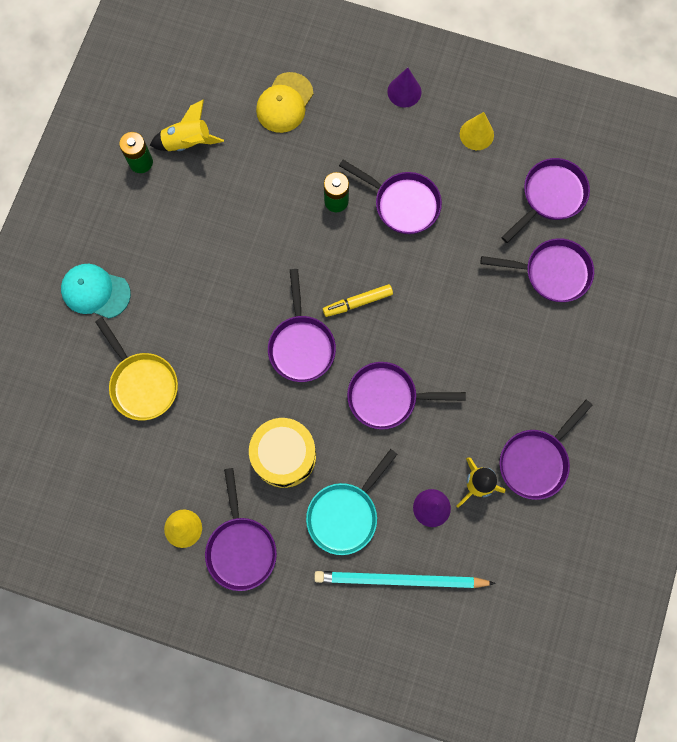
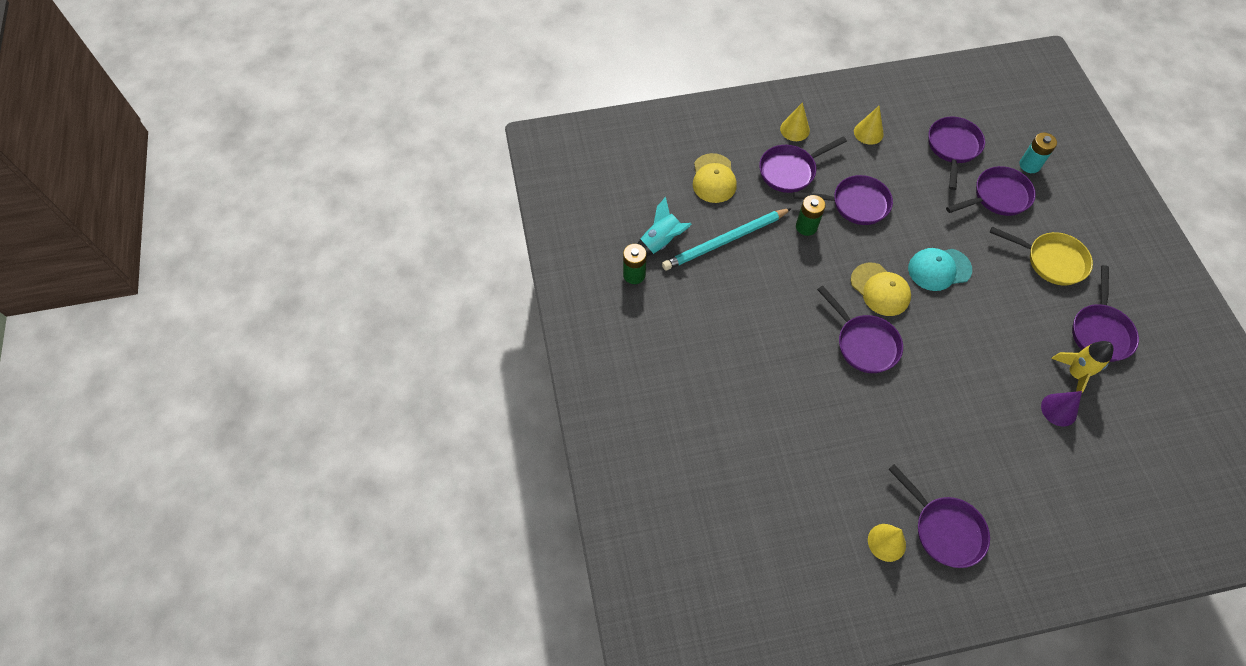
camera: 30 degrees left, 15 degrees down
(95, 291) = (670, 392): turquoise cap -> turquoise cap (939, 269)
(142, 383) = (763, 443): yellow pan -> yellow pan (1051, 261)
(188, 142) = (660, 242): yellow rocket -> turquoise rocket
(284, 455) = (918, 435): yellow drum -> none
(345, 514) = (1001, 453): turquoise pan -> none
(357, 302) = (880, 289): yellow marker -> yellow cap
(387, 397) = (958, 346): purple pan -> purple pan (790, 171)
(399, 580) = (1083, 479): turquoise pencil -> turquoise pencil (725, 241)
(404, 91) = (795, 129): purple cone -> yellow cone
(614, 257) = (1029, 165): none -> turquoise battery

